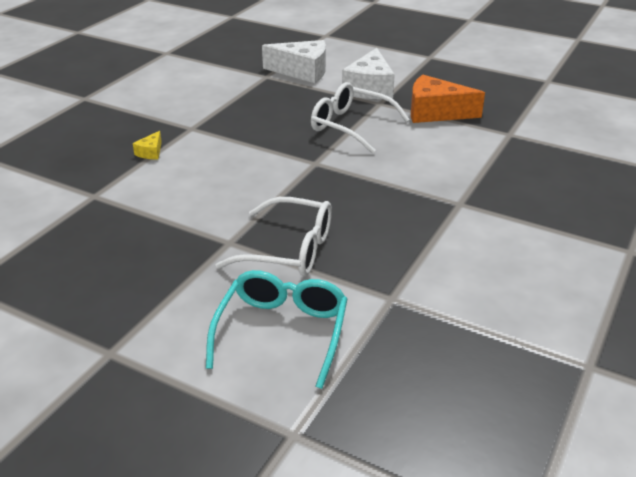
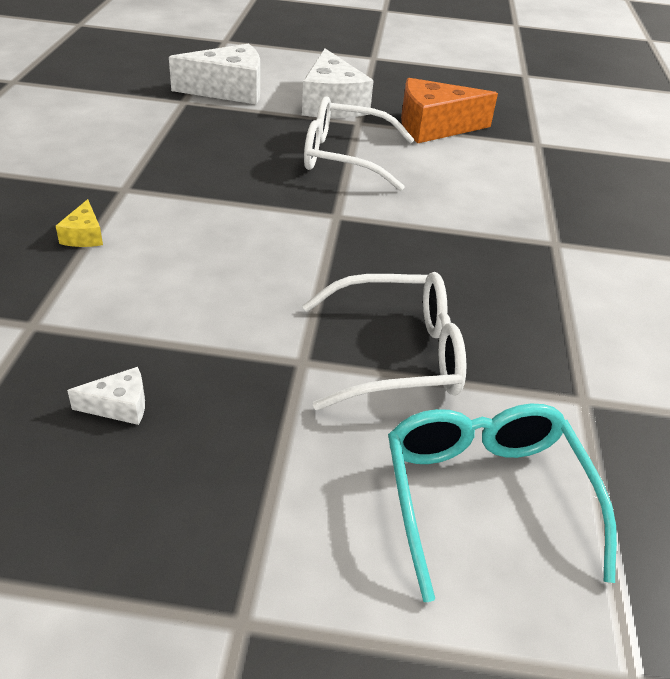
camera: 25 degrees left, 5 degrees up
(114, 244) = (119, 406): none -> white cheese

